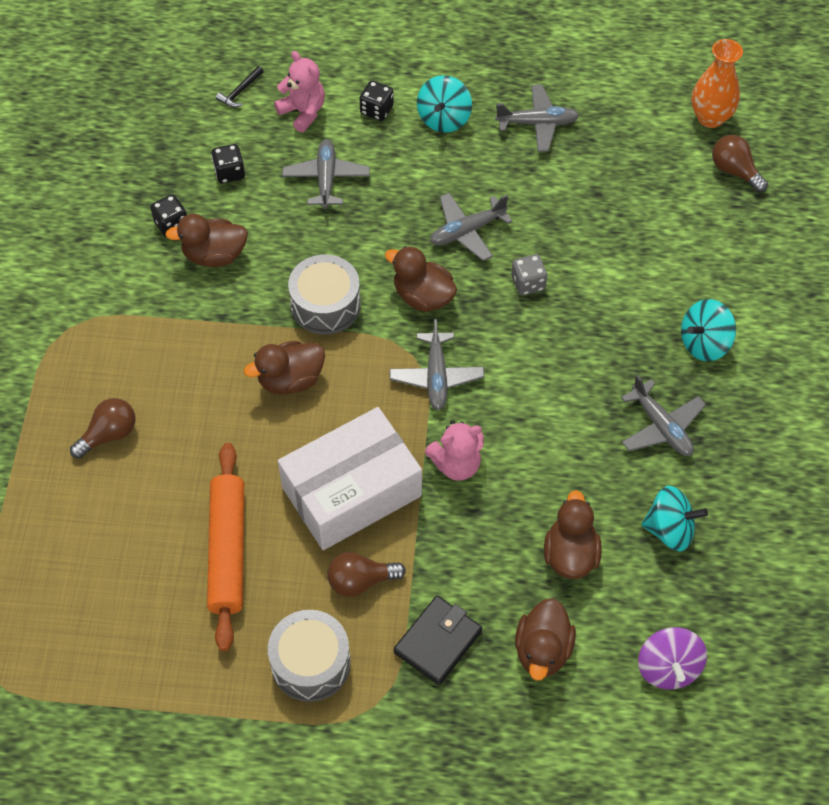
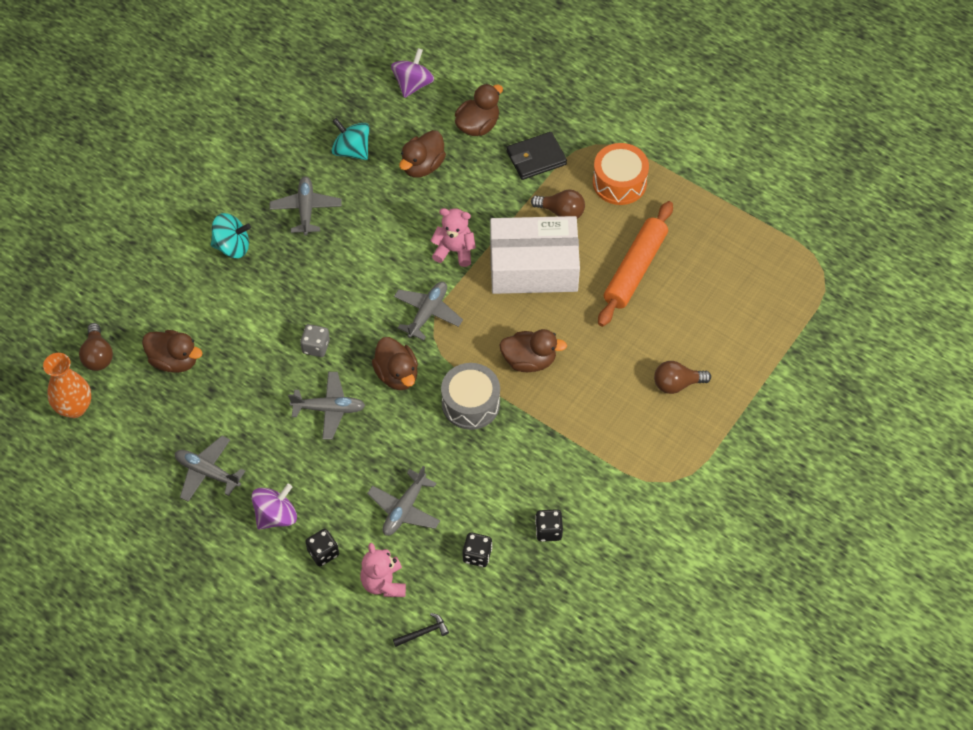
camera: 150 degrees left, 0 degrees up
(214, 255) = (529, 486): brown duck -> brown duck (174, 360)
(310, 663) = (619, 182): grey drum -> orange drum
(444, 118) = (276, 516): turquoise spinning top -> purple spinning top

